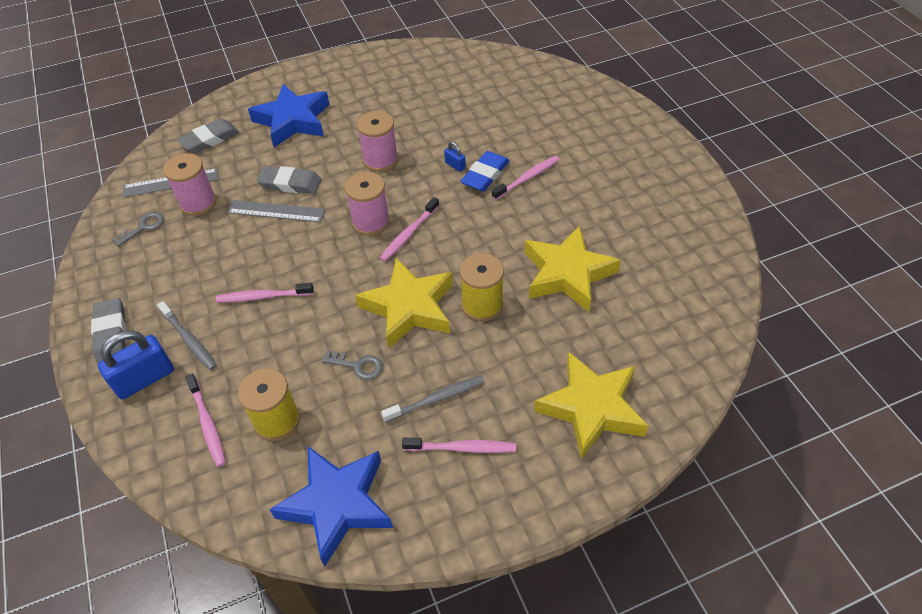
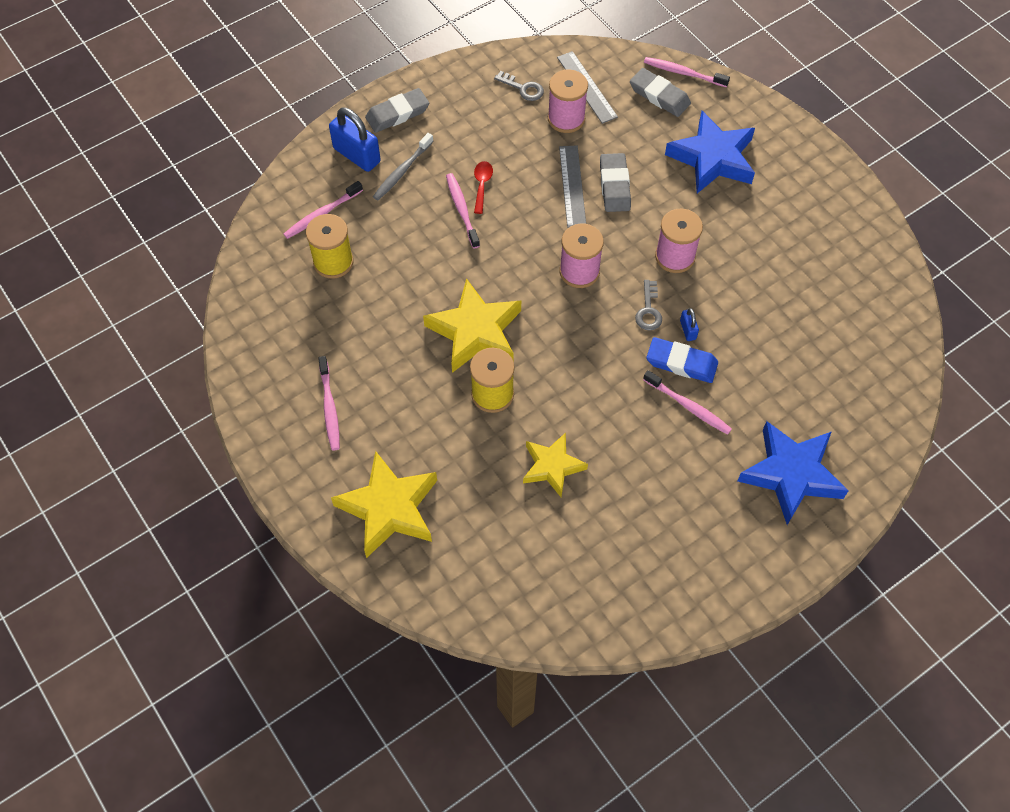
camera: 75 degrees right, 10 degrees up
(241, 276) = (482, 185): none -> red spoon
(337, 504) = (264, 327): blue star -> blue star (791, 474)
(357, 365) = (400, 306): grey key -> grey key (648, 310)
(409, 234) = (572, 309): pink toothbrush -> pink toothbrush (683, 73)
(436, 399) = (376, 377): grey toothbrush -> none
(455, 165) = (688, 330): blue padlock -> blue padlock turned 45 degrees counterclockwise
(567, 274) = (552, 466): yellow star -> yellow star, size x0.63

